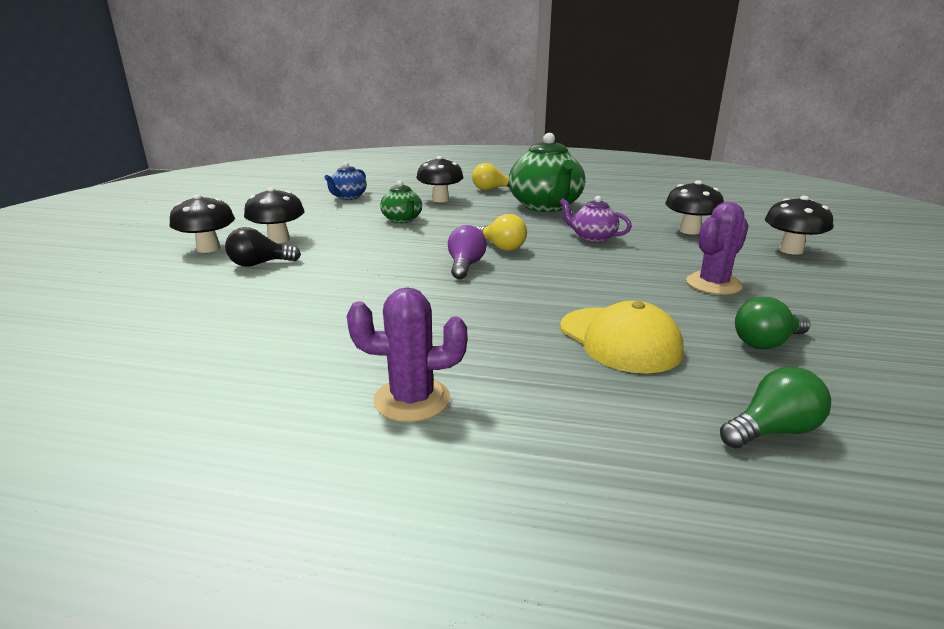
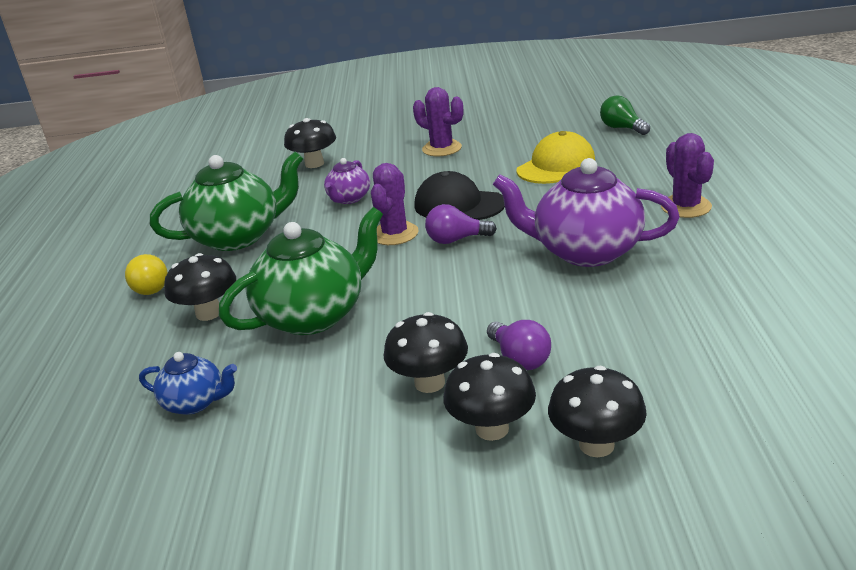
camera: 100 degrees left, 5 degrees up
(260, 264) = (519, 359): black light bulb -> purple light bulb
(376, 313) = (585, 251): none -> purple teapot
(402, 220) = (314, 315): green teapot -> green teapot, size x1.94
(501, 247) = (394, 234): yellow light bulb -> purple cactus
(541, 275) = (459, 204): none -> black cap
(766, 343) = (527, 132): green light bulb -> none
(790, 250) = (354, 130): black mushroom -> black mushroom (596, 445)

